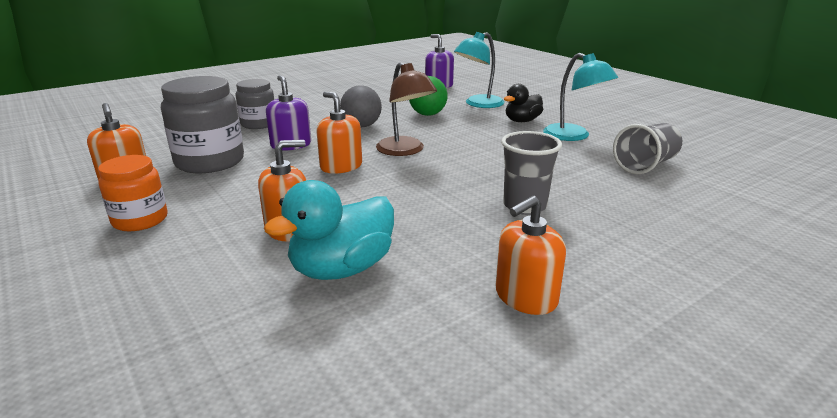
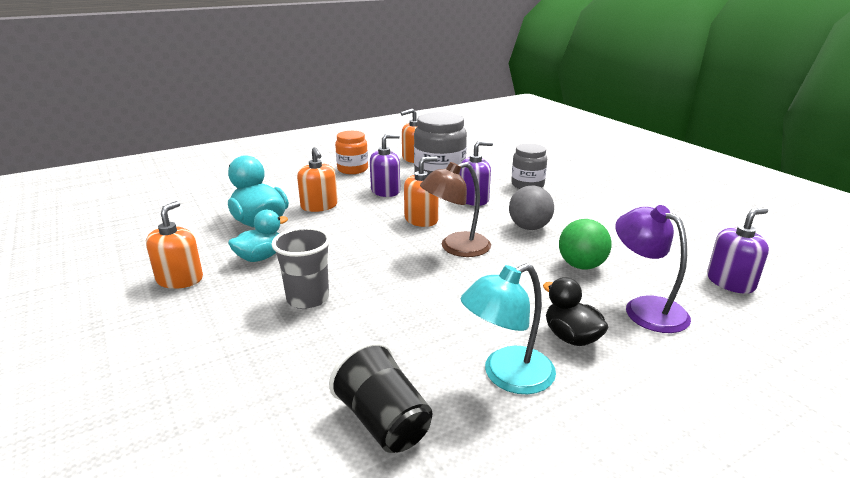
camera: 95 degrees right, 0 degrees up
(247, 189) = (385, 191): none -> purple soap dispenser
(449, 247) = (260, 257): none -> turquoise duck
(478, 104) = (645, 308): turquoise lamp -> purple lamp
(525, 297) = (180, 279): orange soap dispenser -> orange soap dispenser turned 45 degrees clockwise
(645, 165) = (383, 421): grey cup -> black cup

